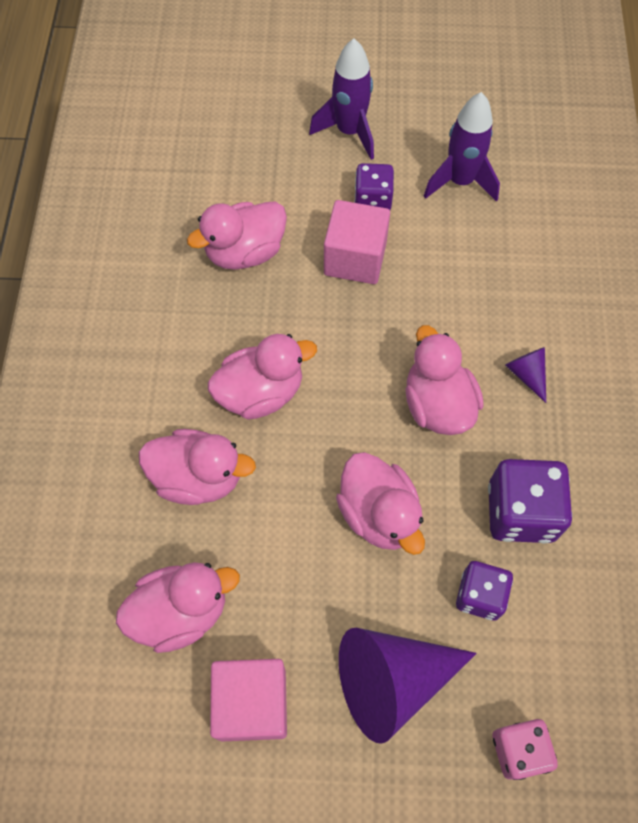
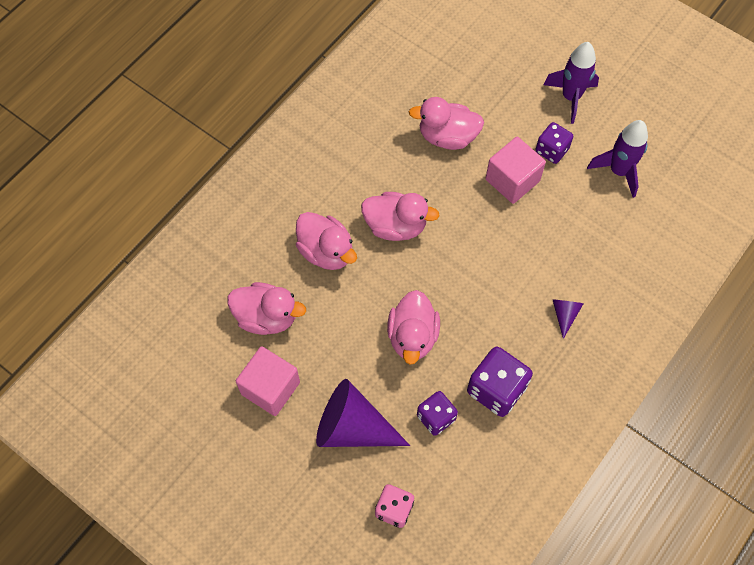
camera: 35 degrees right, 0 degrees up
(437, 404) = (495, 298): pink duck -> none

